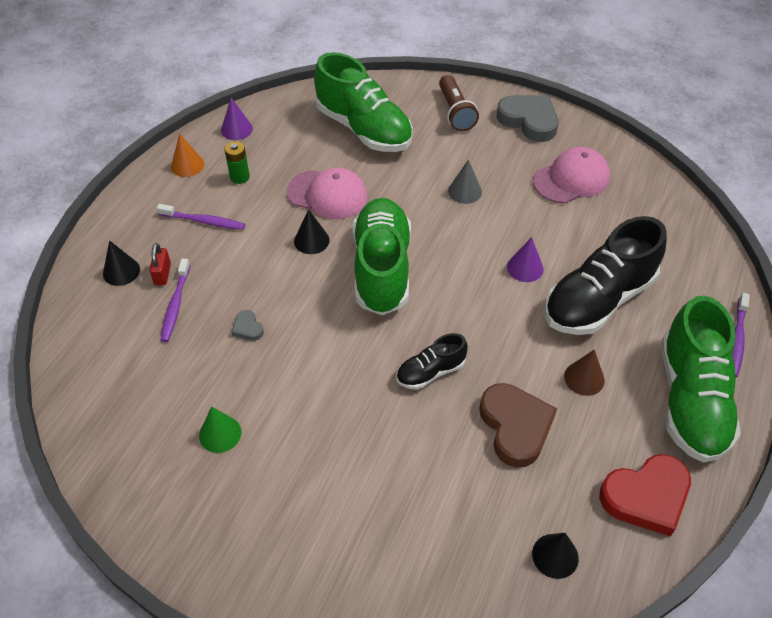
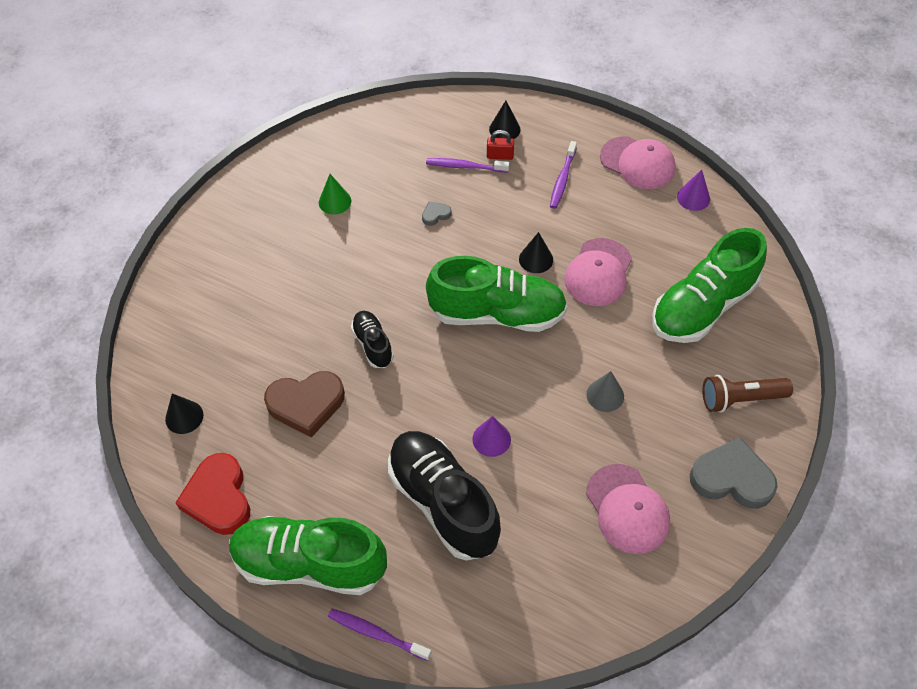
camera: 95 degrees right, 5 degrees up
(187, 165) = (637, 163): orange cone -> pink cap
(240, 177) = (622, 203): green battery -> none
(529, 120) = (731, 478): grey heart -> grey heart turned 120 degrees counterclockwise
(584, 378) = (349, 470): brown cone -> none

